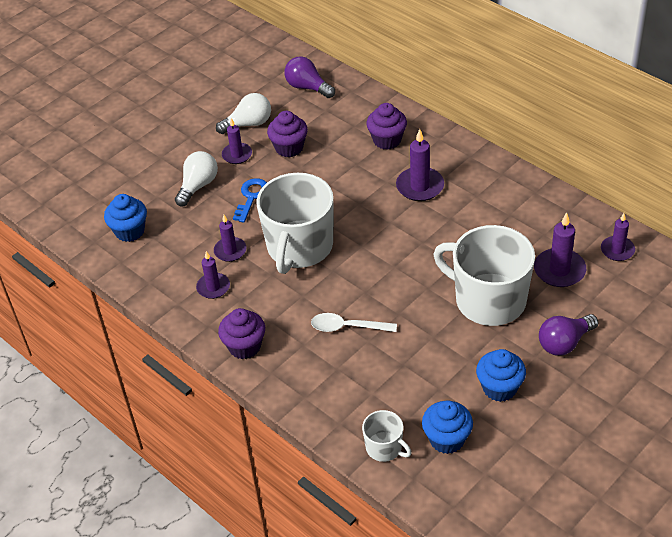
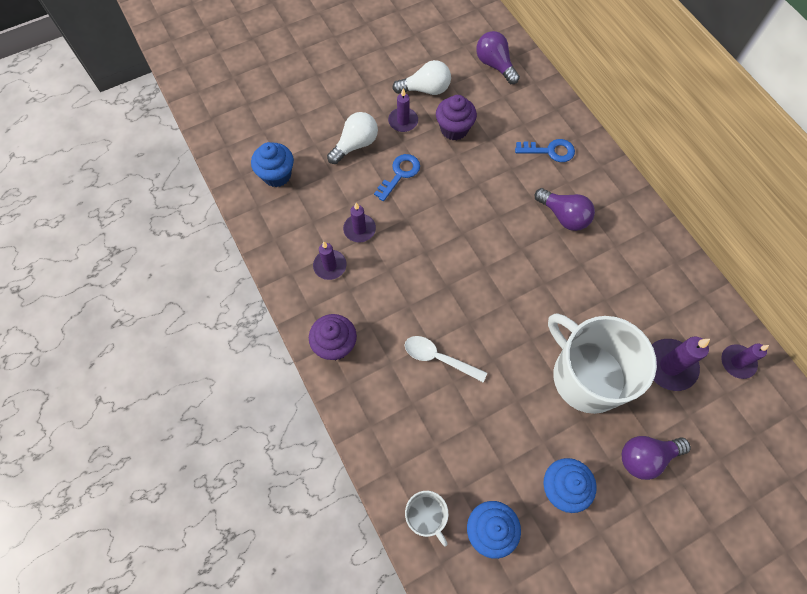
camera: 15 degrees right, 20 degrees up
(299, 247) = (425, 248): white mug -> none
(387, 140) = (550, 151): purple cupcake -> blue key
(420, 186) = (563, 216): purple candle -> purple light bulb

